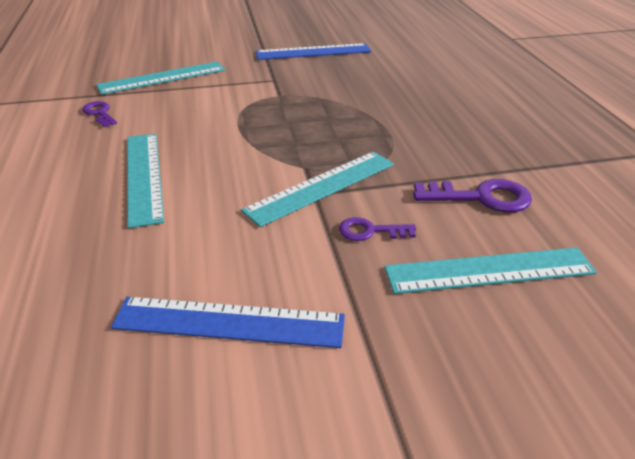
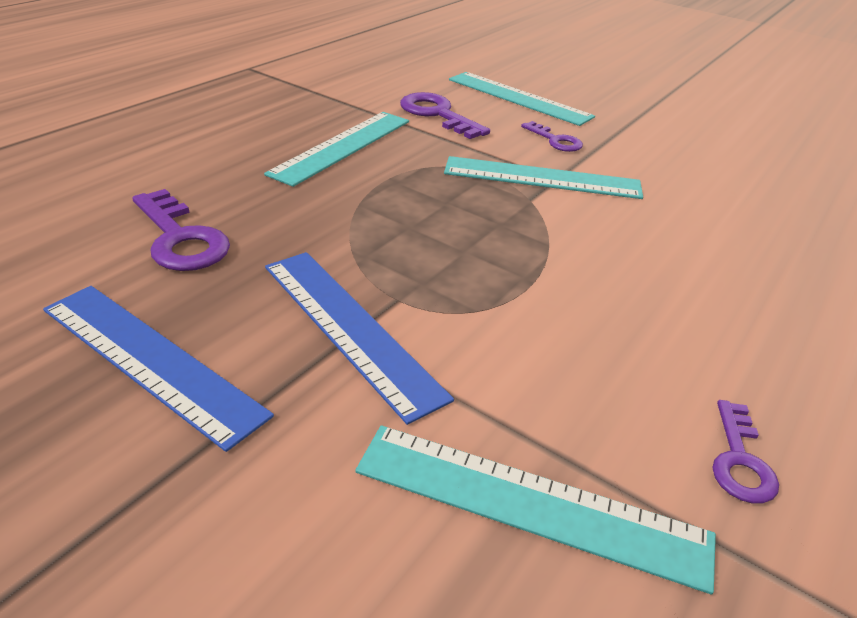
camera: 135 degrees left, 0 degrees up
(144, 176) = (721, 284): turquoise ruler -> turquoise ruler (342, 146)
(229, 322) = (718, 154): blue ruler -> blue ruler (349, 328)
(389, 71) = (180, 238): none -> purple key

